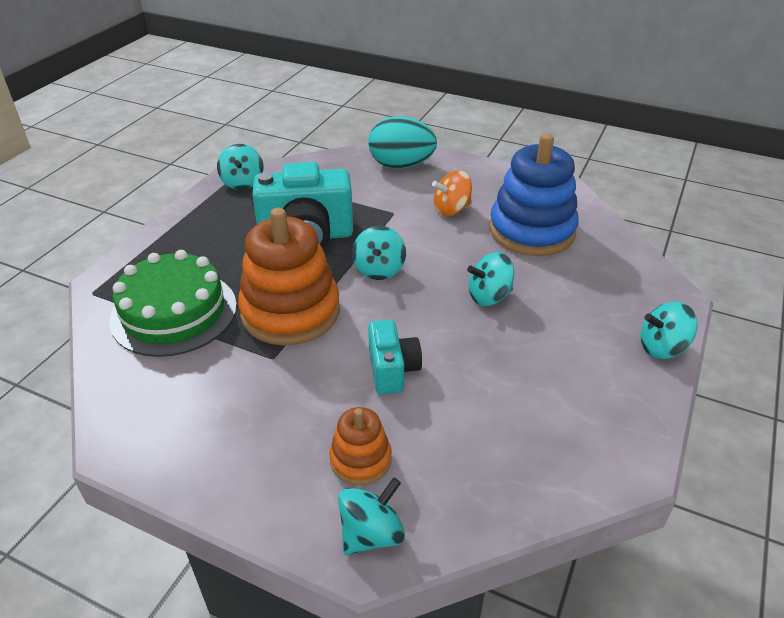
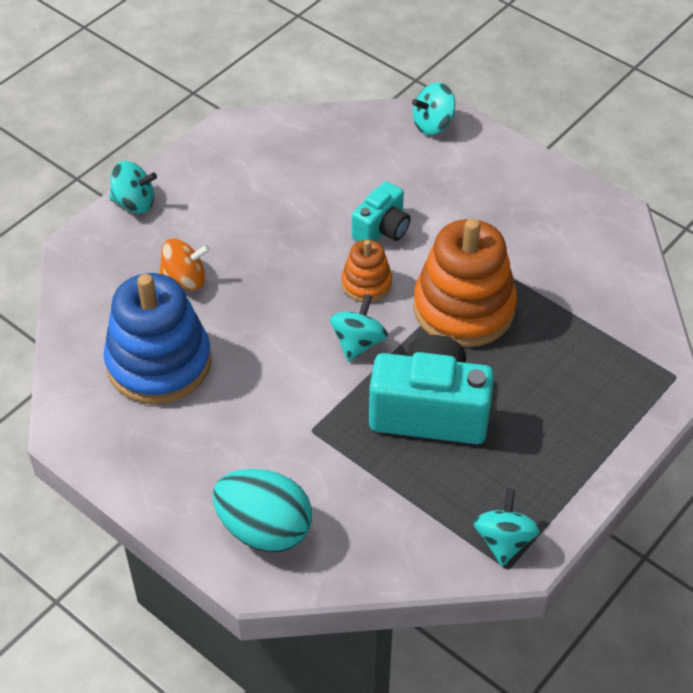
camera: 165 degrees left, 10 degrees up
(174, 312) = (583, 332): green cake -> none
(360, 459) = (428, 168): orange stacking toy -> orange stacking toy (366, 283)
(392, 370) = (382, 230): turquoise camera -> turquoise camera turned 150 degrees counterclockwise
(451, 209) = (235, 420): orange spinning top -> orange spinning top (185, 280)
(489, 296) = (257, 285): turquoise spinning top -> none

